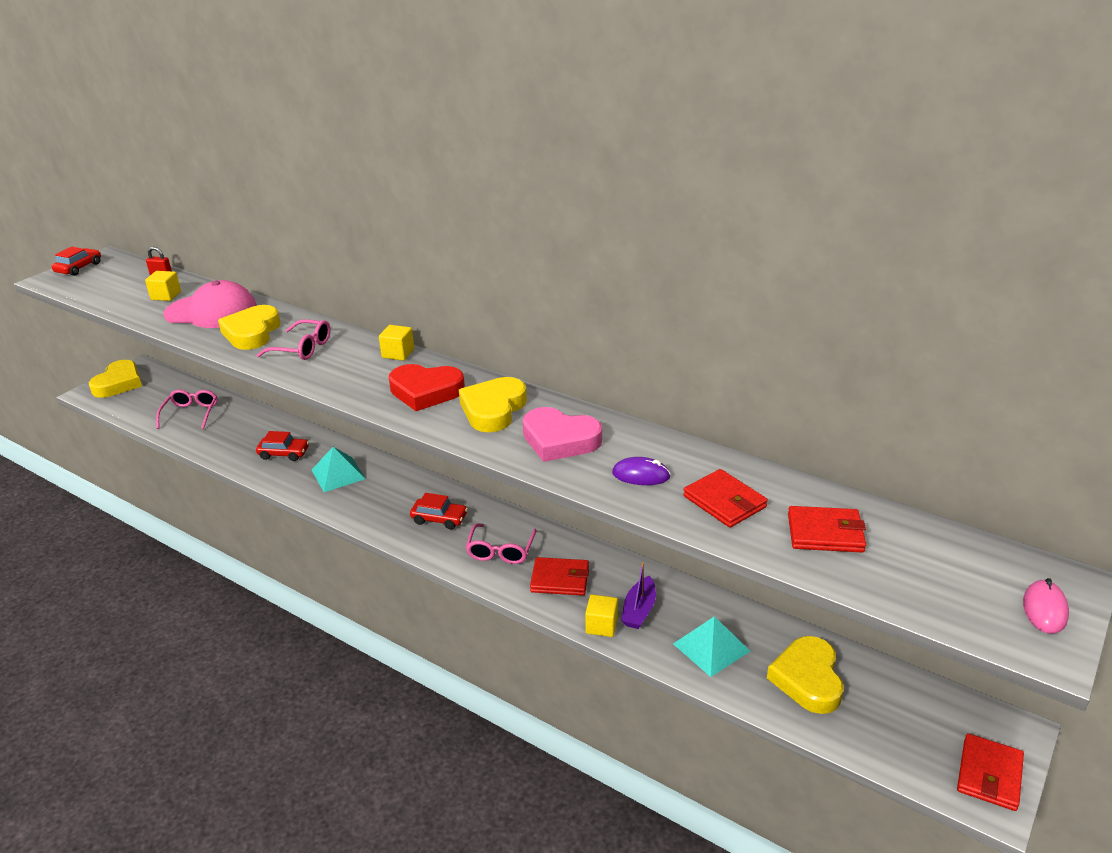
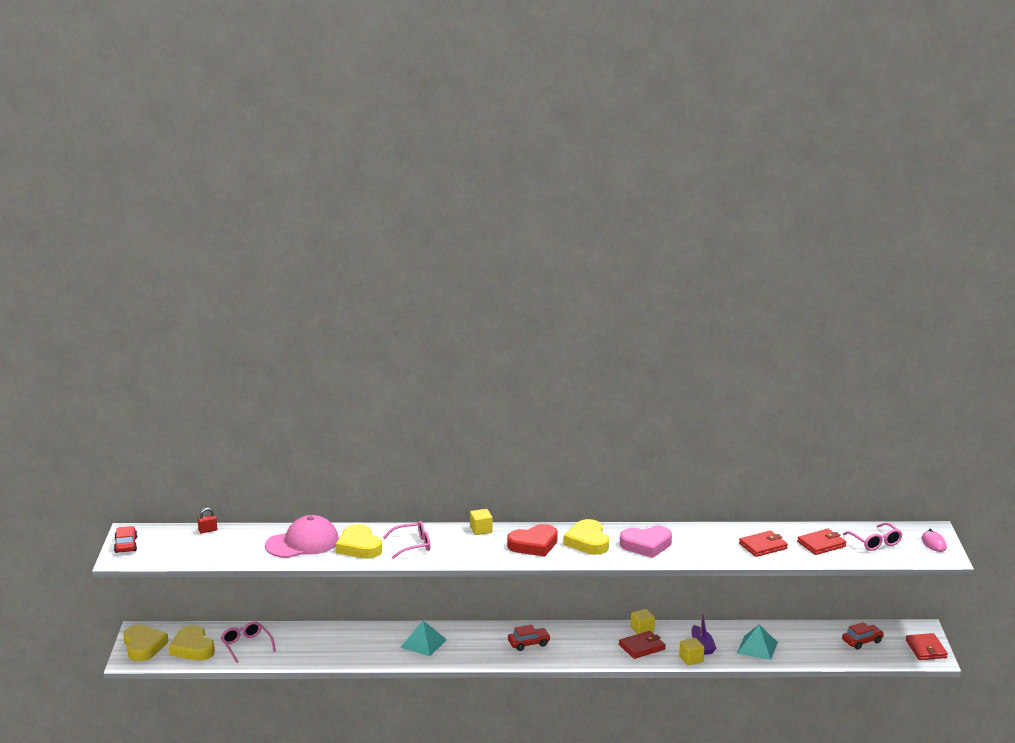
camera: 35 degrees left, 10 degrees down
(166, 296) = (244, 543): yellow cube -> yellow cube (642, 630)
(284, 453) = (364, 645): red car -> red car (862, 641)
(501, 551) = (589, 646): pink glasses -> pink glasses (875, 542)
(641, 475) = (709, 547): purple mouse -> none
(724, 501) = (763, 546): red wallet -> red wallet turned 45 degrees counterclockwise
(807, 679) = (816, 643): yellow heart -> yellow heart (192, 648)

